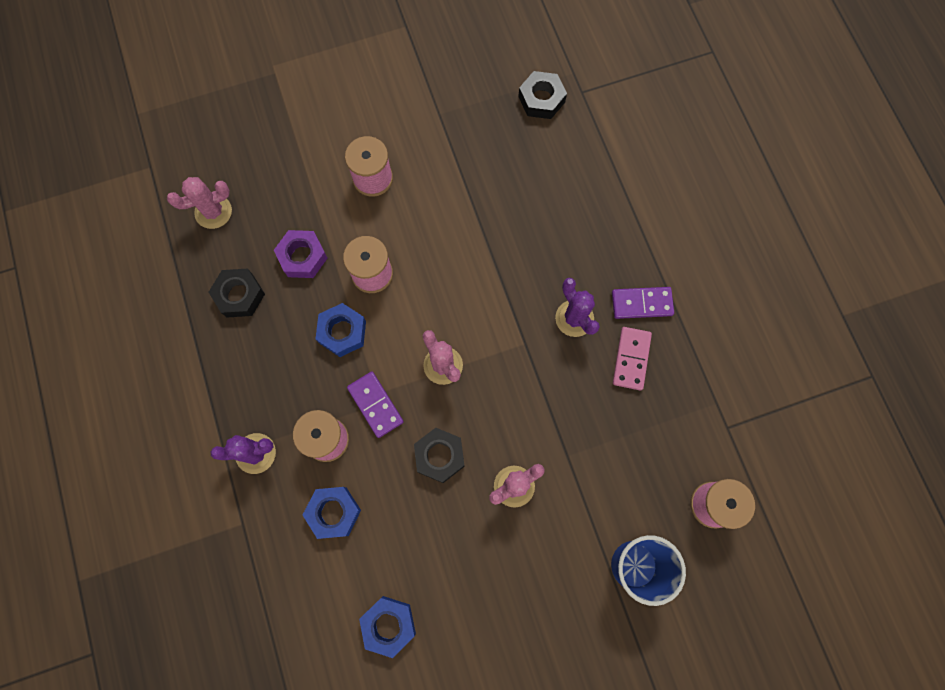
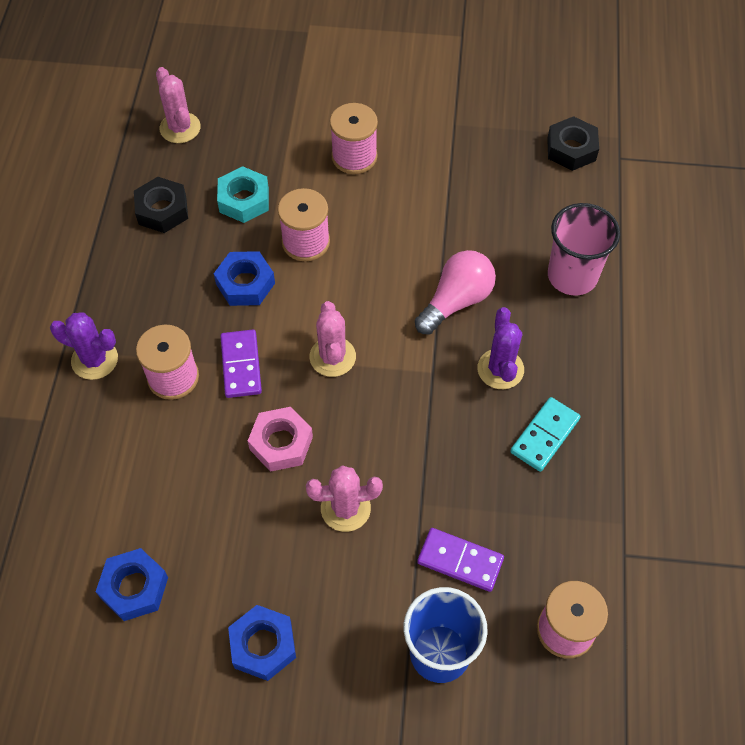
camera: 25 degrees right, 15 degrees down
(213, 212) = (180, 128): pink cactus -> pink cactus turned 60 degrees clockwise
(302, 257) = (244, 200): purple nut -> turquoise nut
(333, 512) = (140, 450): blue nut -> blue nut (263, 645)
(439, 456) = (281, 443): black nut -> pink nut
(514, 274) = (456, 301): none -> pink light bulb
(592, 214) = (572, 276): none -> pink cup
(631, 359) = (544, 435): pink domino -> turquoise domino
(641, 304) = (585, 385): purple domino -> purple domino (460, 561)

